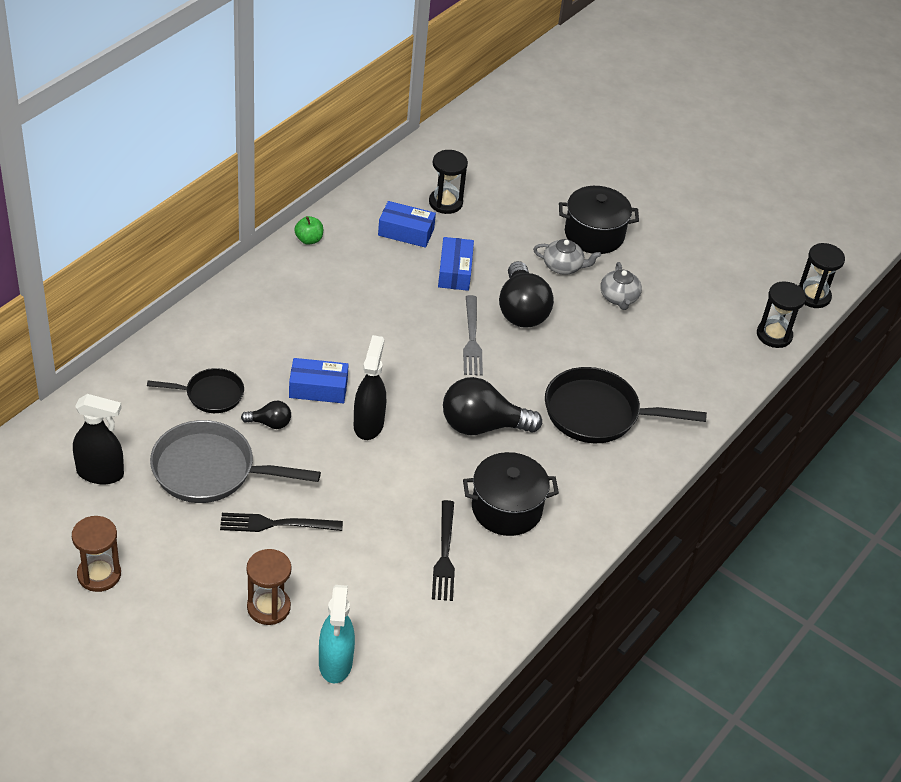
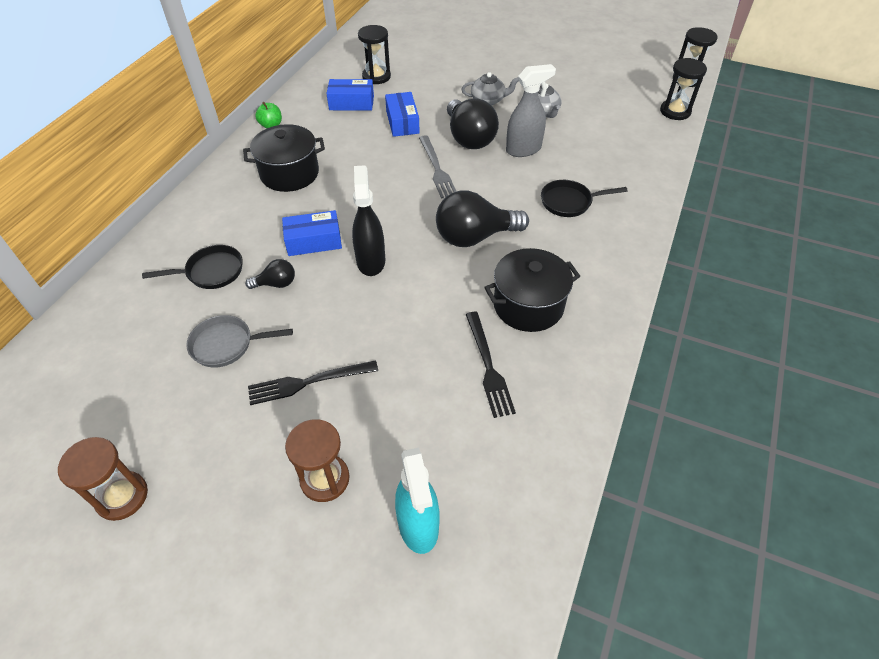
camera: 10 degrees left, 5 degrees up
(100, 473) = (109, 378): black spray bottle -> none
(210, 470) = (226, 344): grey pan -> grey pan, size x0.59
(576, 339) = (523, 149): none -> grey spray bottle
(594, 234) = (502, 74): black pot -> black pot (289, 173)
(598, 413) = (569, 202): black pan -> black pan, size x0.59

